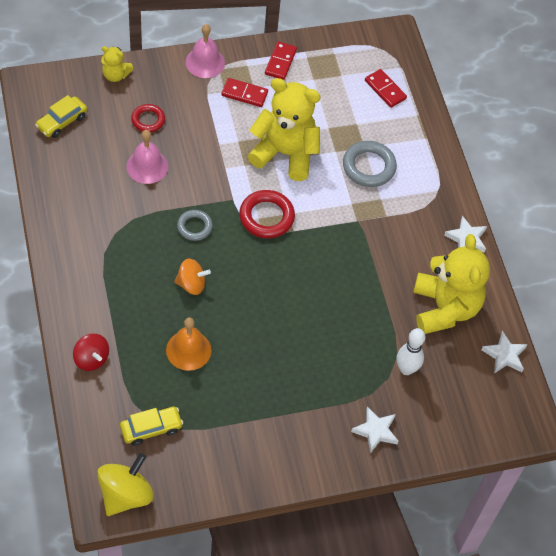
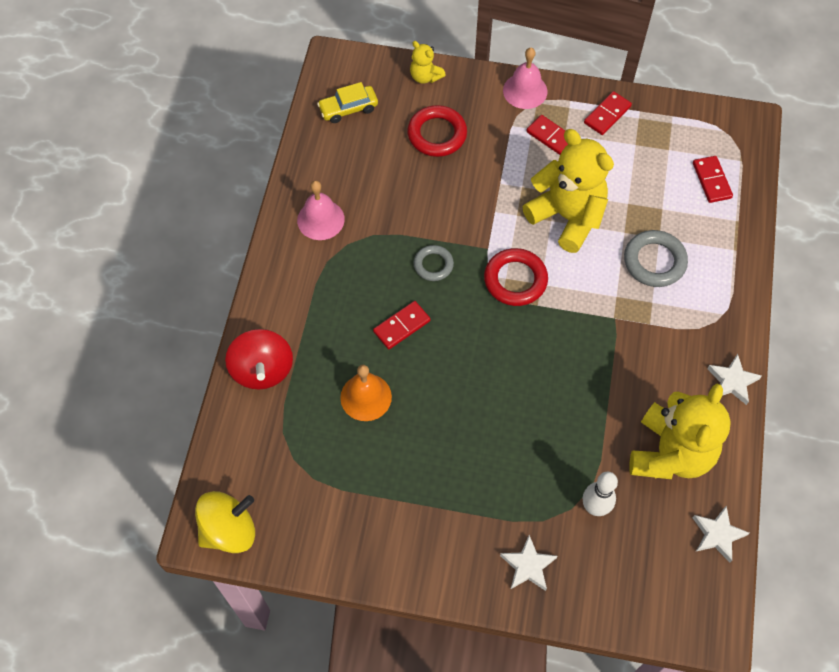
camera: 30 degrees right, 5 degrees up
(91, 359) = (262, 370): red spinning top -> red spinning top, size x1.52
(147, 166) = (413, 183): pink bell -> pink bell (320, 219)
(148, 120) = (437, 134): red ring -> red ring, size x1.58
(151, 428) = (288, 468): yellow car -> none
(191, 284) = (401, 326): orange spinning top -> red domino

